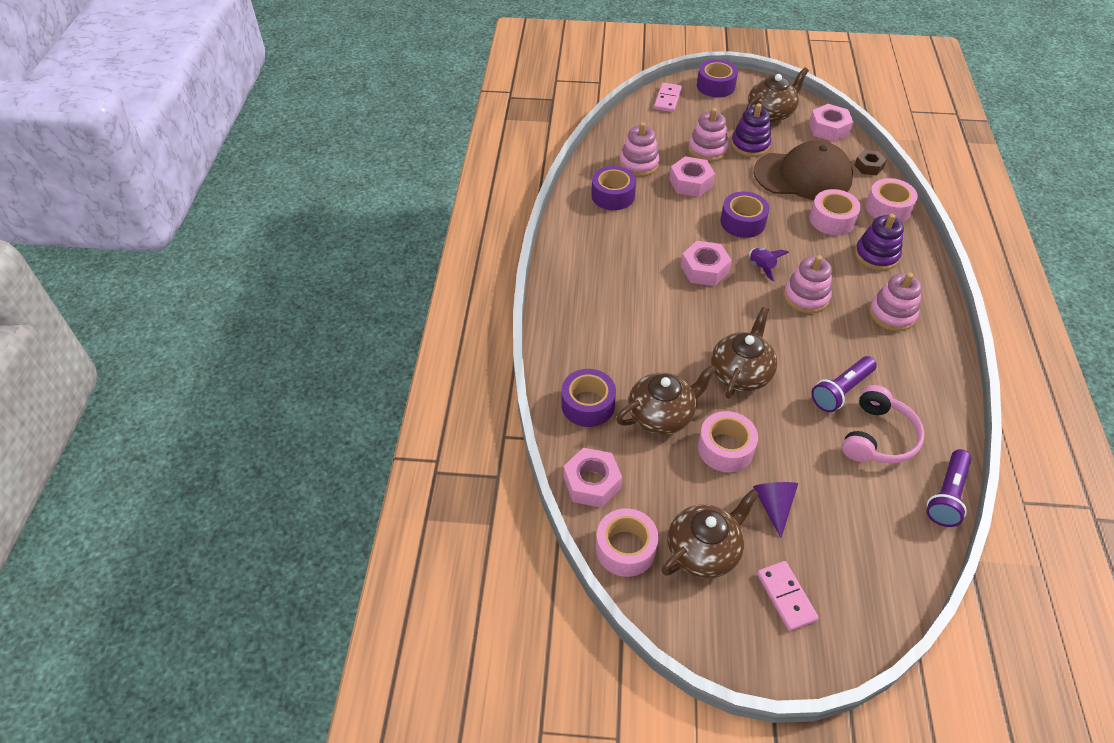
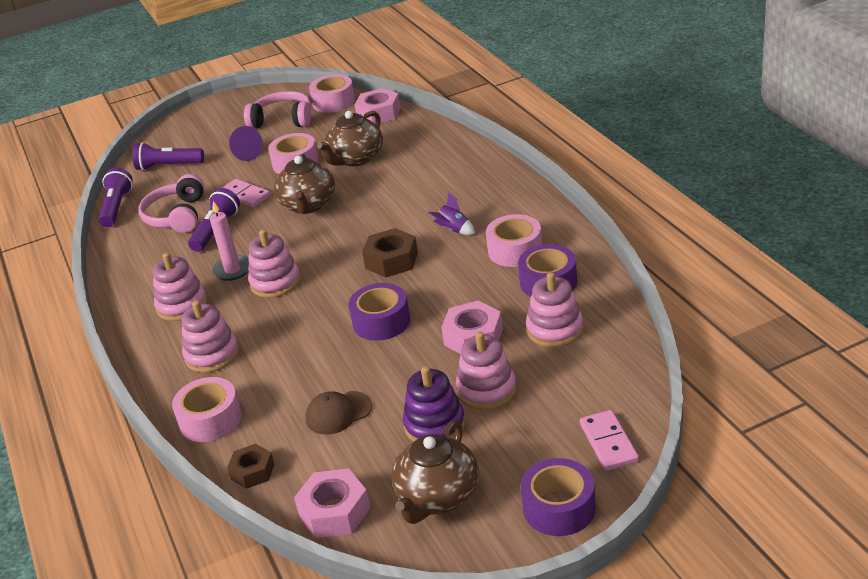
camera: 155 degrees right, 15 degrees down
(588, 405) = (416, 141): purple tape -> none
(703, 551) = (283, 120): brown teapot -> pink headphones
(704, 269) = (391, 260): pink nut -> brown nut
(762, 267) = (334, 288): purple rocket -> purple rocket (453, 230)
(786, 597) = (221, 125): pink domino -> pink domino (245, 195)
(803, 176) = (338, 413): brown cap -> brown cap, size x0.47
(832, 220) = (277, 372): pink tape -> pink tape (515, 250)
(838, 330) = (232, 270): none -> pink candle
(874, 542) = (168, 166): none -> purple flashlight
(876, 255) = (212, 355): purple stacking toy -> pink stacking toy

